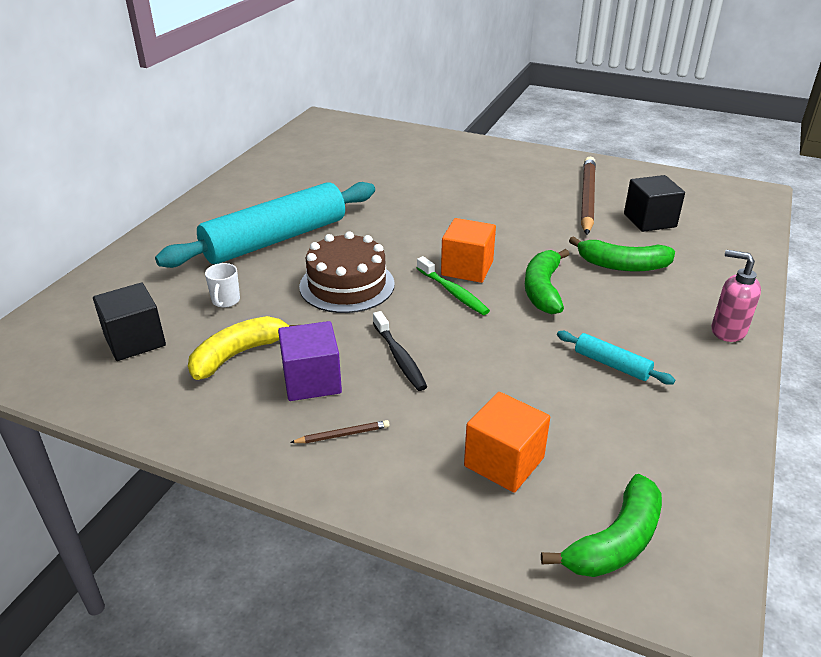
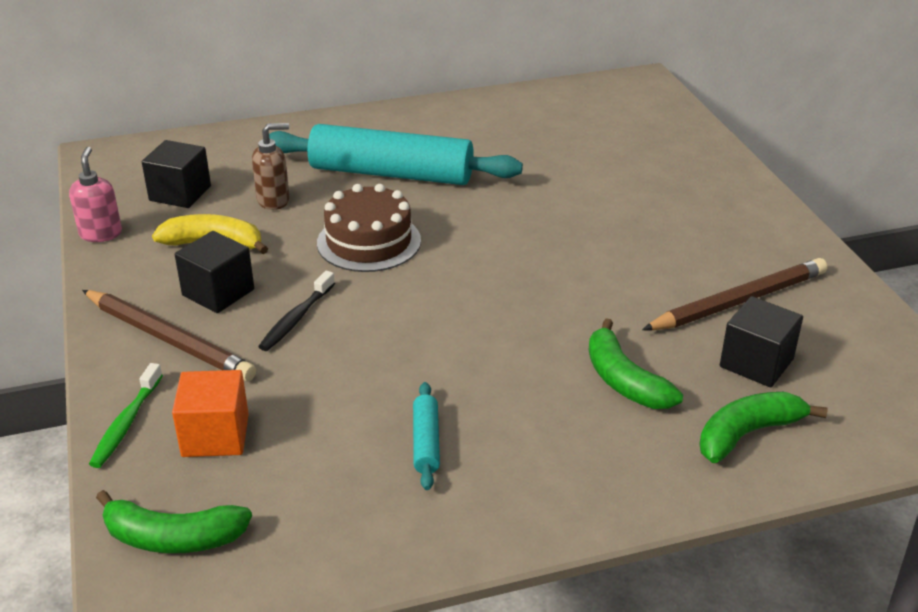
camera: 50 degrees right, 0 degrees up
(225, 301) = (274, 200): white mug -> brown soap dispenser
(312, 381) = (218, 292): purple cube -> black cube
(343, 435) = (168, 340): brown pencil -> brown pencil, size x2.48
(453, 292) = (430, 300): green toothbrush -> green toothbrush (126, 423)
(467, 268) = (482, 289): orange cube -> none
(543, 290) = (504, 349): green banana -> green banana (747, 434)
(727, 331) = (587, 501): pink soap dispenser -> pink soap dispenser (101, 234)

